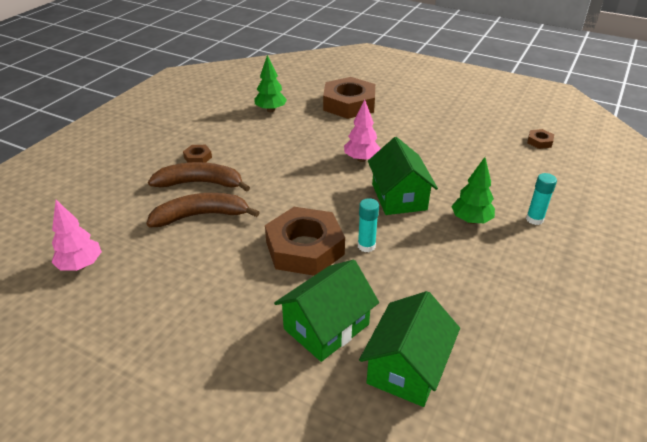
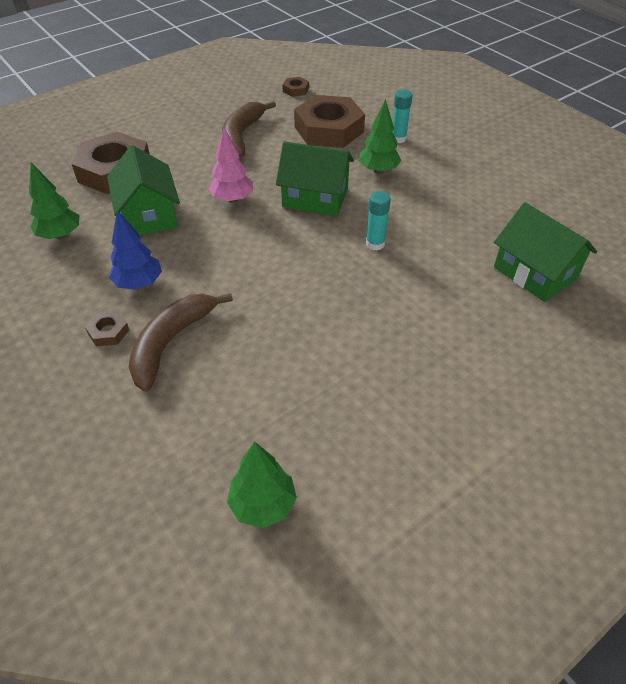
camera: 65 degrees left, 10 degrees up
(81, 265) = (263, 504): pink tree -> green tree
(201, 216) = (240, 357): brown banana -> brown banana (242, 136)
(246, 153) = (139, 283): none -> blue tree
(304, 248) = (352, 286): brown nut -> brown nut (329, 129)
(326, 326) = (470, 306): green house -> green house (149, 215)

